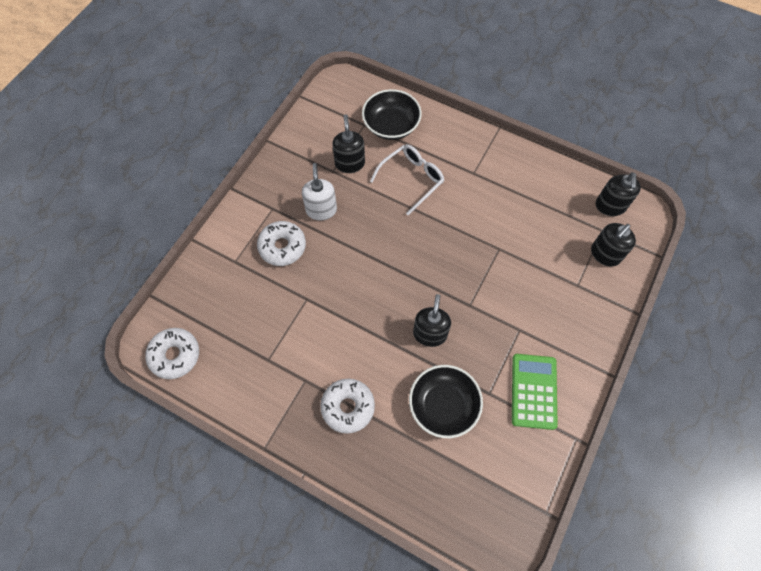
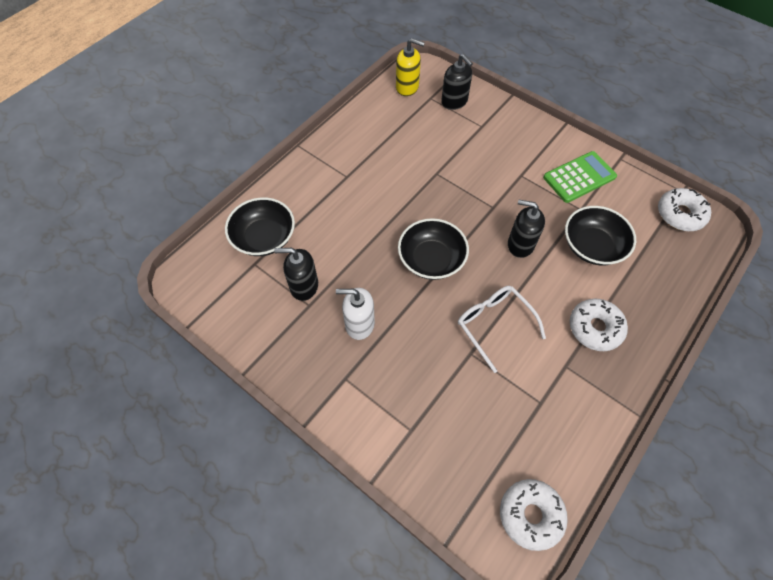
camera: 80 degrees left, 5 degrees down
(282, 247) = (400, 372): white donut -> white donut (680, 214)
(396, 256) = (431, 259): none -> black bowl
(411, 179) = (340, 230): white glasses -> white glasses (494, 325)
(533, 391) = (579, 177): green calculator -> green calculator turned 135 degrees clockwise
(610, 206) = (407, 87): black soap dispenser -> yellow soap dispenser

